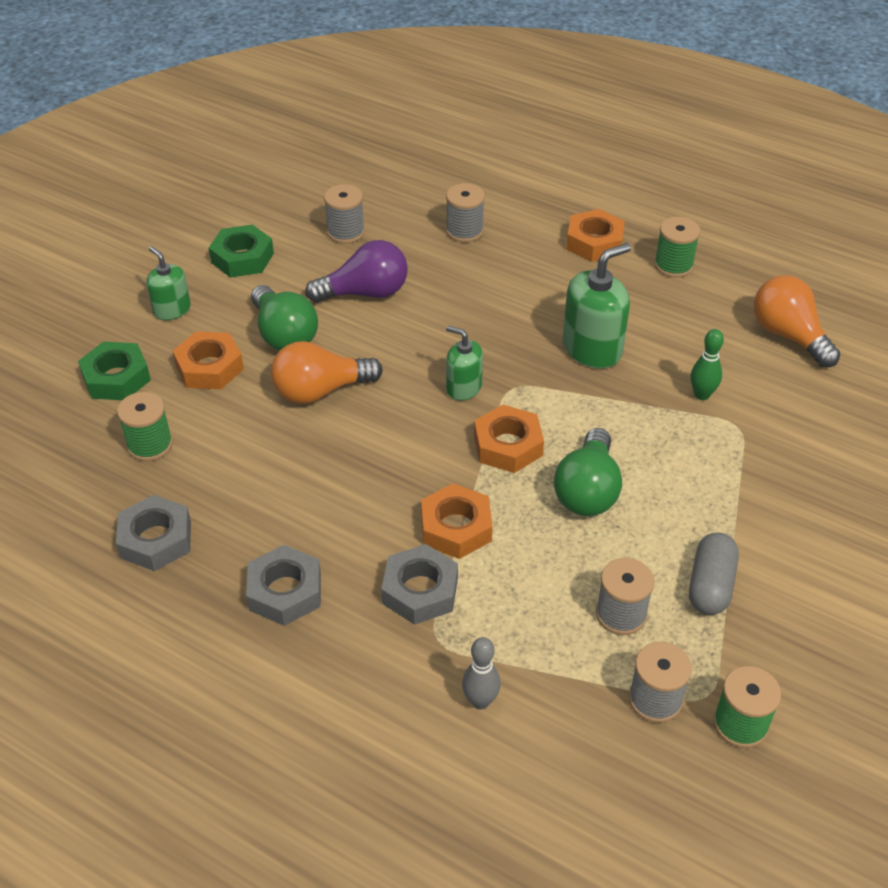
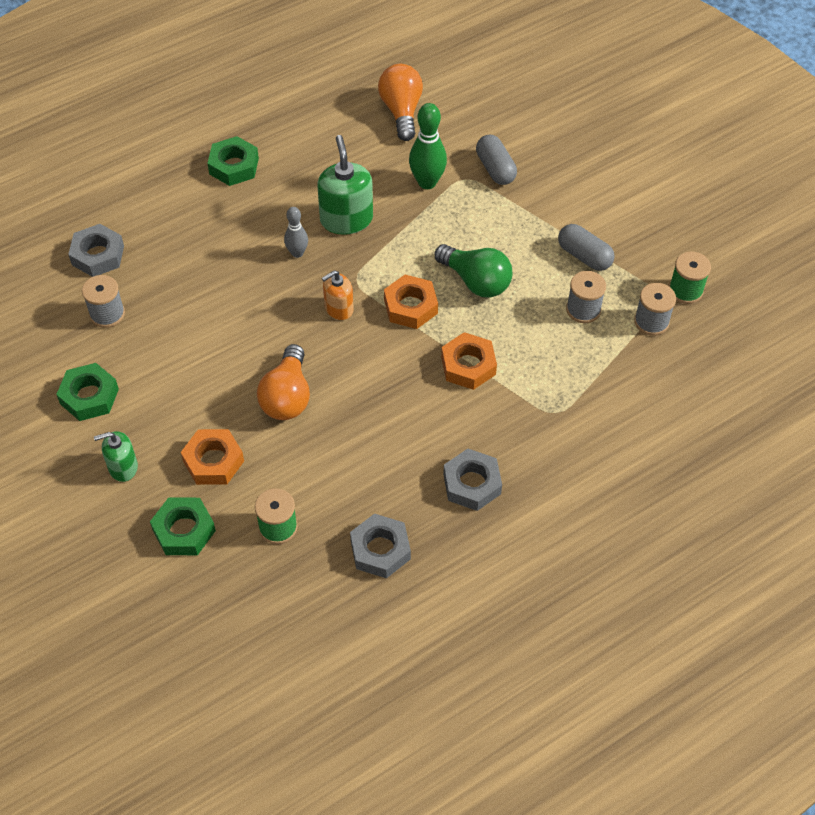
camera: 65 degrees left, 10 degrees up
(284, 334) = (207, 399): green light bulb -> none
(365, 293) = (193, 328): purple light bulb -> none
(420, 591) = (511, 406): grey nut -> grey nut (98, 255)
(463, 387) = (338, 308): green soap dispenser -> orange soap dispenser
(464, 231) = (163, 237): grey spool -> none
(480, 701) = (612, 408): grey bowling pin -> grey bowling pin (297, 253)
(594, 242) = (234, 166): orange nut -> green nut
(673, 265) = (291, 135): green spool -> none
(702, 395) = (427, 182): green bowling pin -> green bowling pin, size x1.63
(777, 447) = (495, 169): none -> grey capsule
(789, 336) = (401, 111): orange light bulb -> orange light bulb turned 90 degrees clockwise

